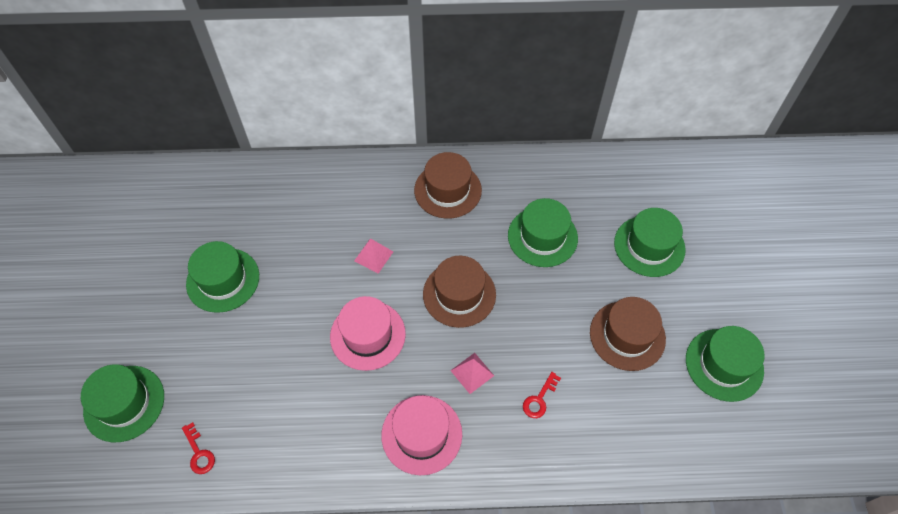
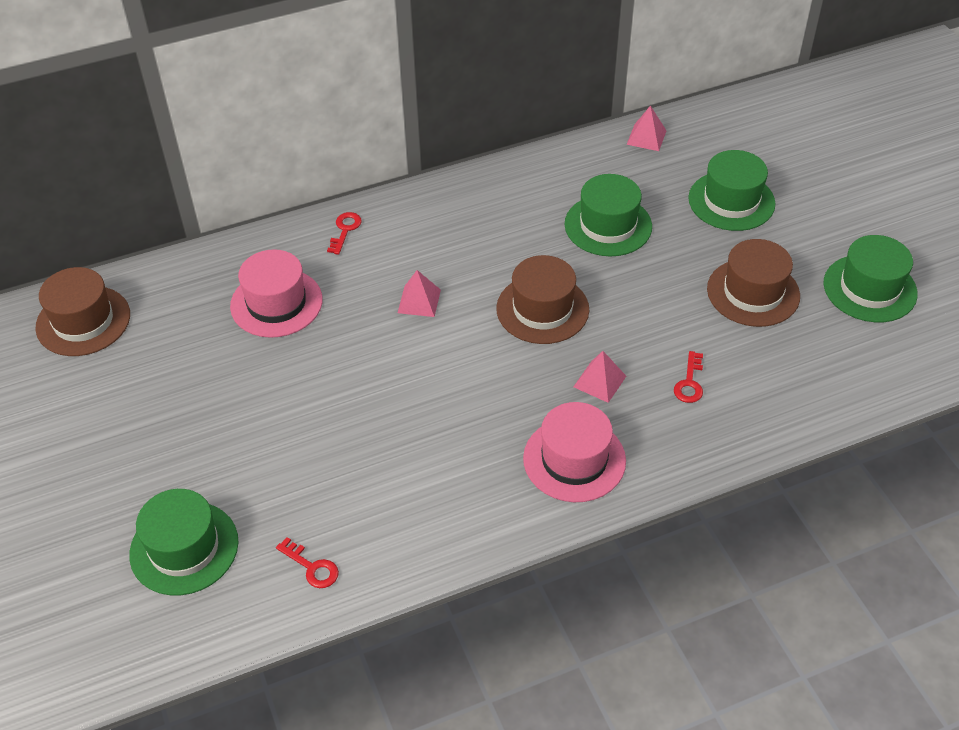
camera: 20 degrees left, 10 degrees down
(223, 280) = (242, 380): green hat -> none
(349, 177) = (345, 230): none -> red key
(367, 335) = (456, 382): pink hat -> pink hat (276, 303)
(448, 190) = (472, 210): brown hat -> brown hat (83, 321)
(609, 166) = (646, 137): none -> pink pyramid

